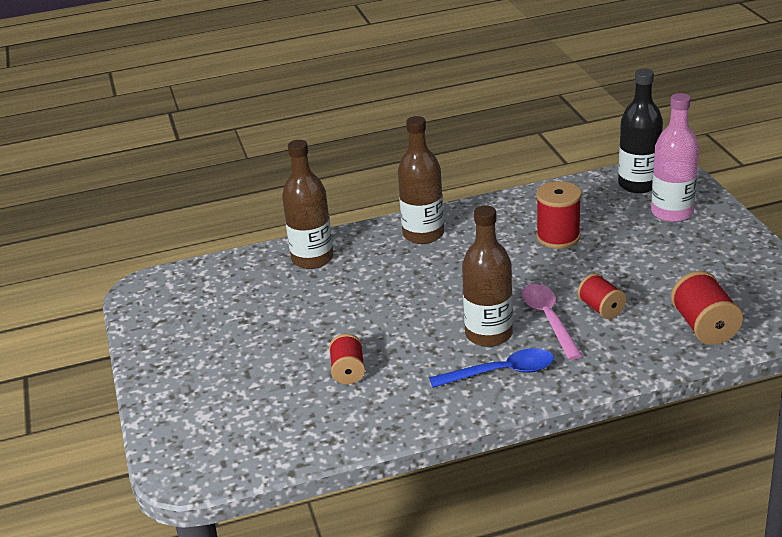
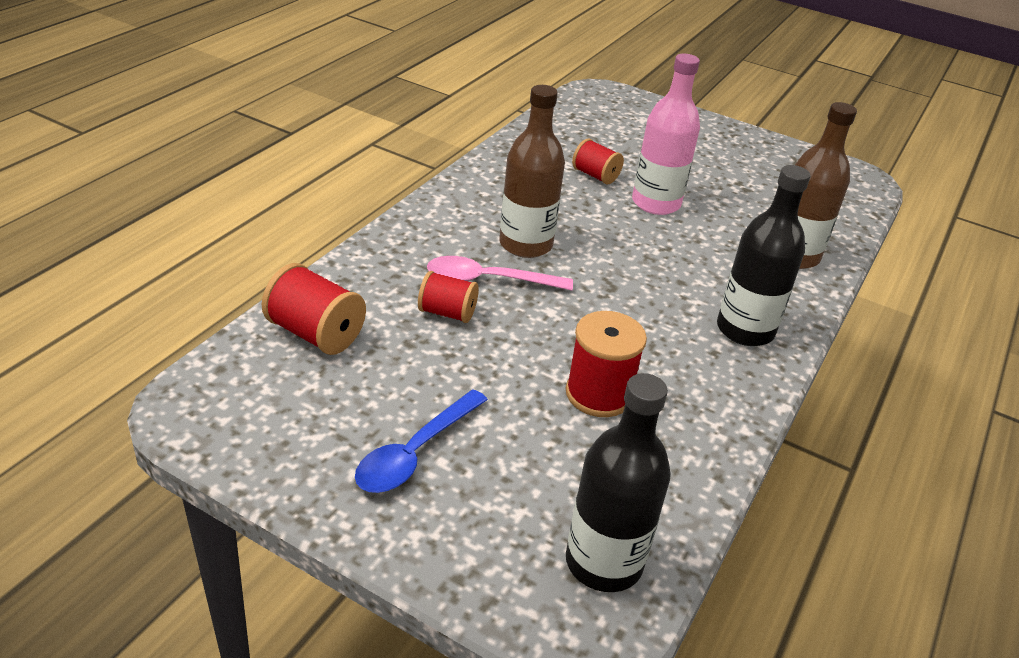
camera: 130 degrees right, 5 degrees up
(423, 234) = (745, 330): brown bottle -> black bottle
(501, 372) = (473, 216): blue spoon -> blue spoon (415, 453)
(548, 319) = (488, 280): pink spoon -> pink spoon turned 150 degrees clockwise
(672, 212) = (497, 516): pink bottle -> pink bottle (656, 203)

